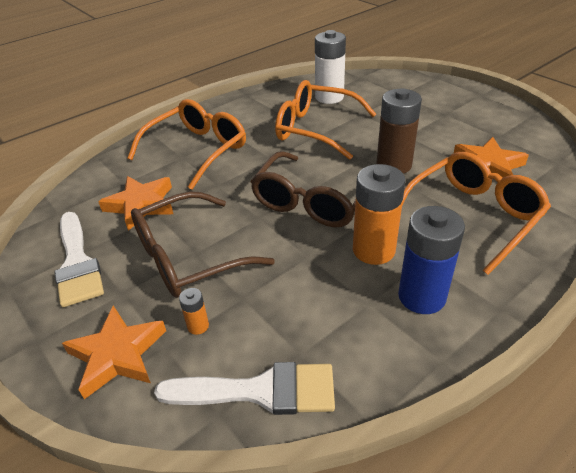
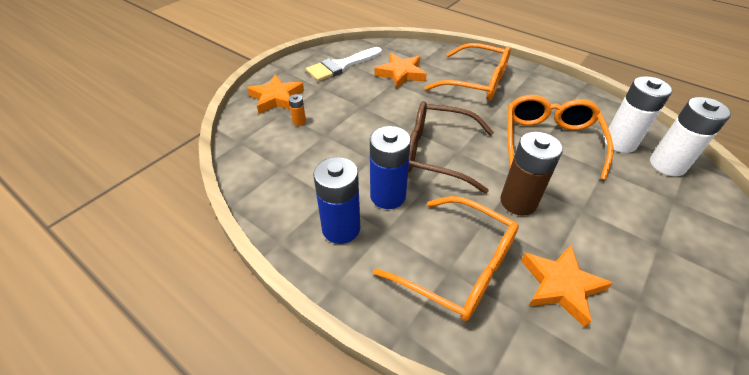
camera: 75 degrees right, 5 degrees up
(188, 257) = (356, 104): brown glasses -> none
(259, 391) = (253, 155): white brush -> none
(362, 86) = (667, 165): none -> white battery
(373, 250) = (388, 196): orange battery -> blue battery

